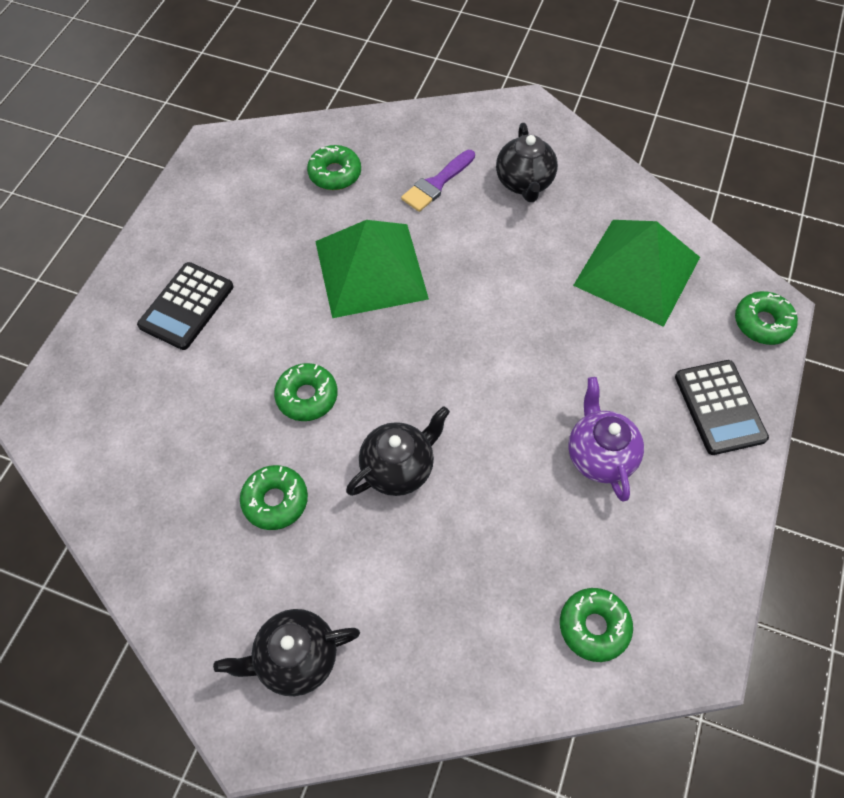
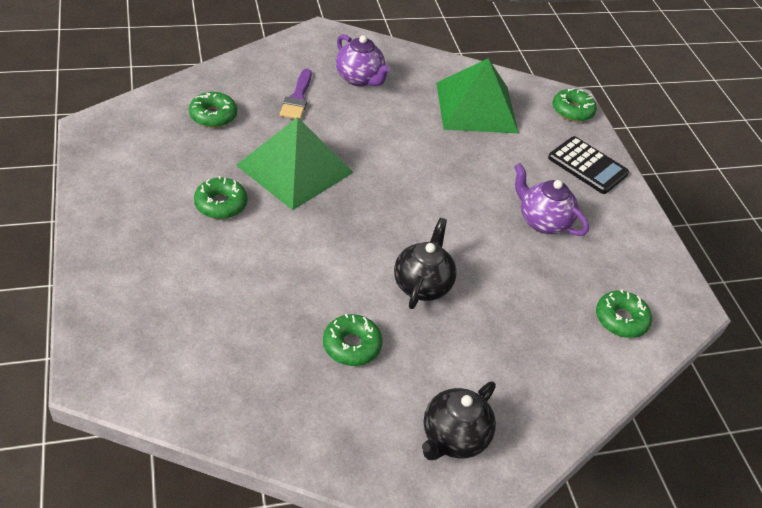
camera: 40 degrees left, 15 degrees down
(186, 306) = (165, 246): black calculator -> none
(307, 396) = (317, 268): green donut -> green donut (221, 204)
(524, 183) = (359, 79): black teapot -> purple teapot

